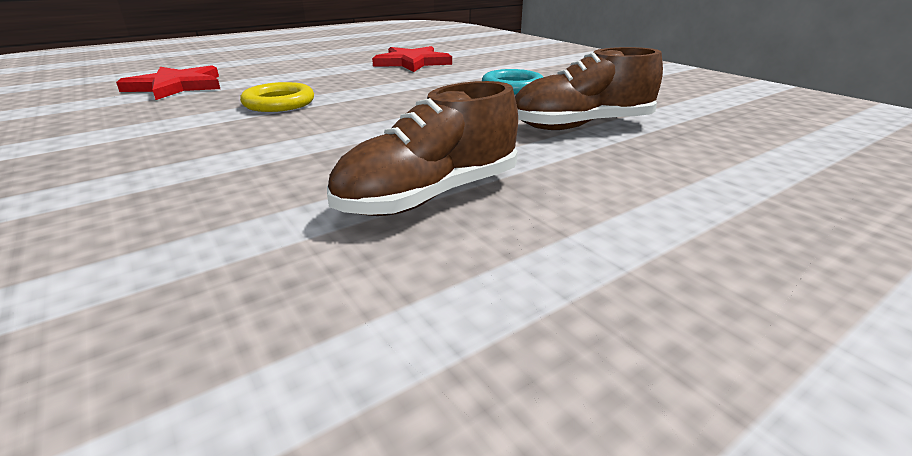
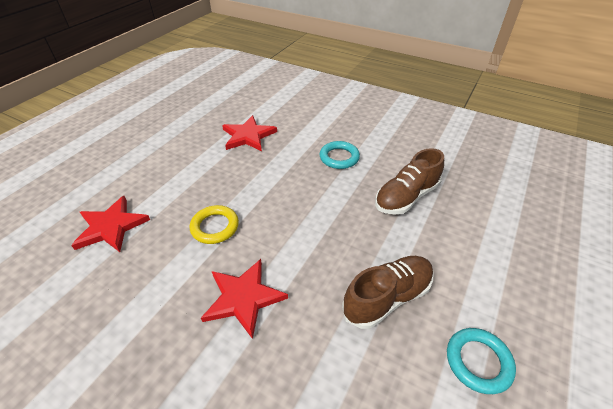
camera: 25 degrees left, 15 degrees up
(225, 151) = (243, 298): none -> red star
(429, 196) = (387, 297): brown shoe -> brown shoe turned 150 degrees counterclockwise
(520, 308) = (478, 362): none -> turquoise ring

